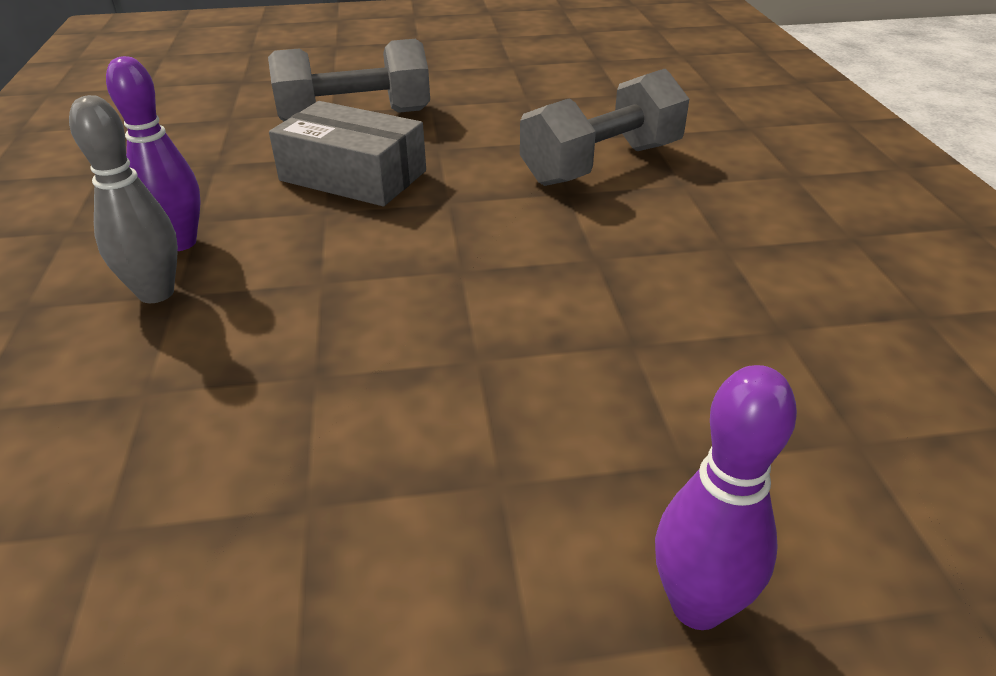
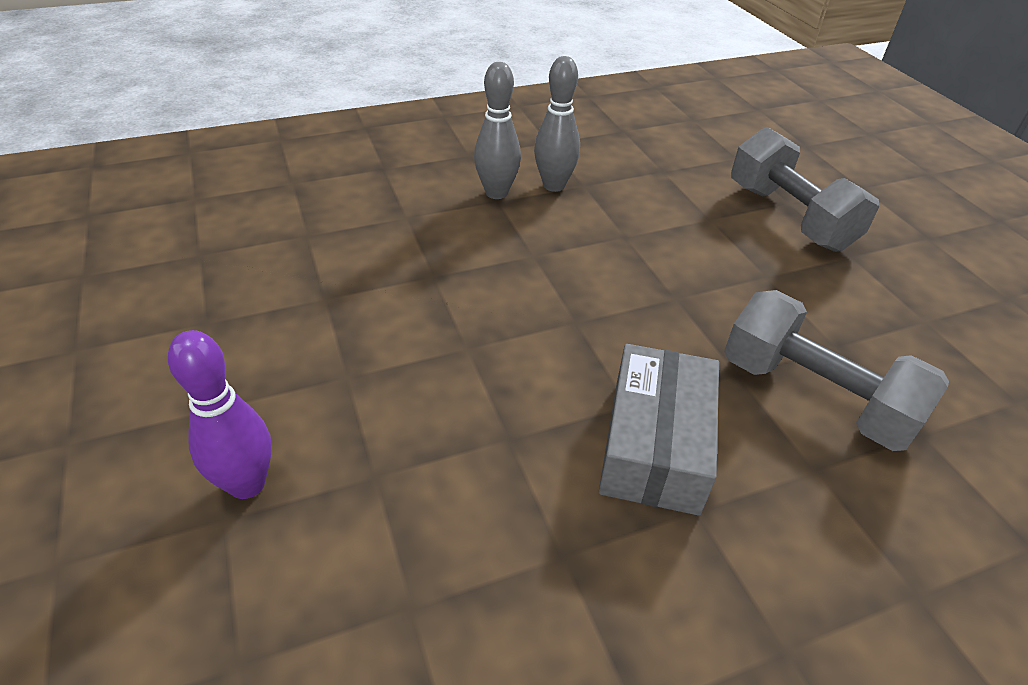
camera: 75 degrees right, 5 degrees up
(180, 243) = (554, 185): purple bowling pin -> grey bowling pin
(353, 176) = (685, 238): grey box -> grey box (654, 444)

